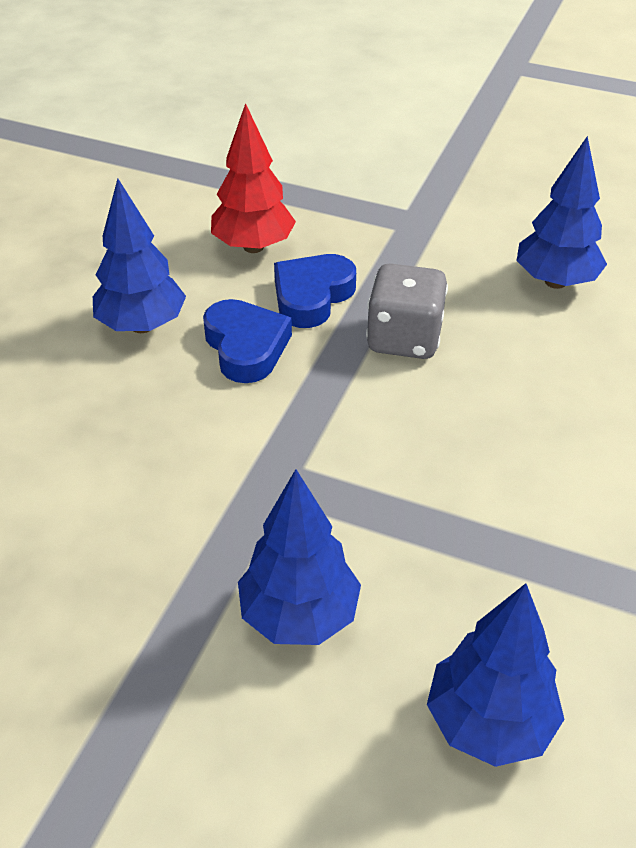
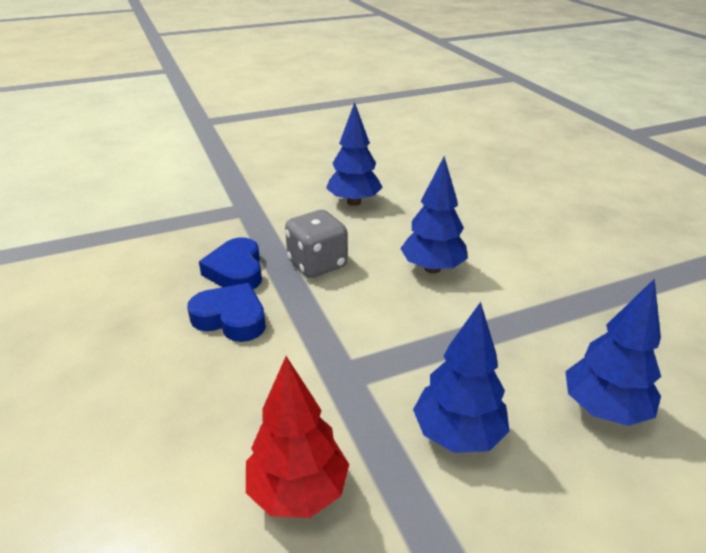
camera: 45 degrees left, 10 degrees down
(142, 325) = (140, 347): blue tree -> blue tree (432, 268)
(253, 246) = (162, 264): red tree -> red tree (298, 491)

